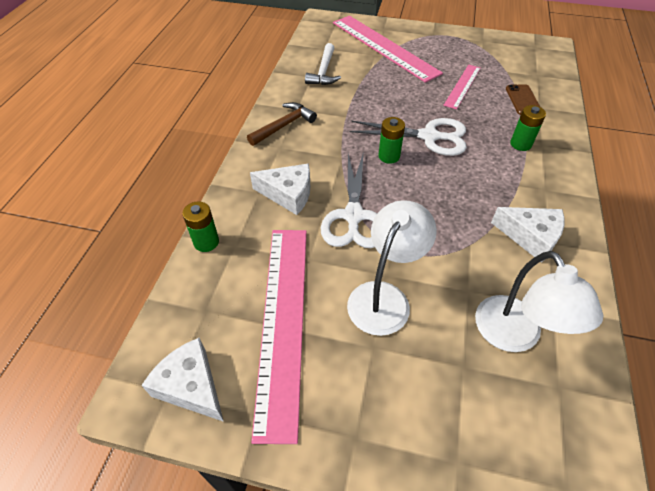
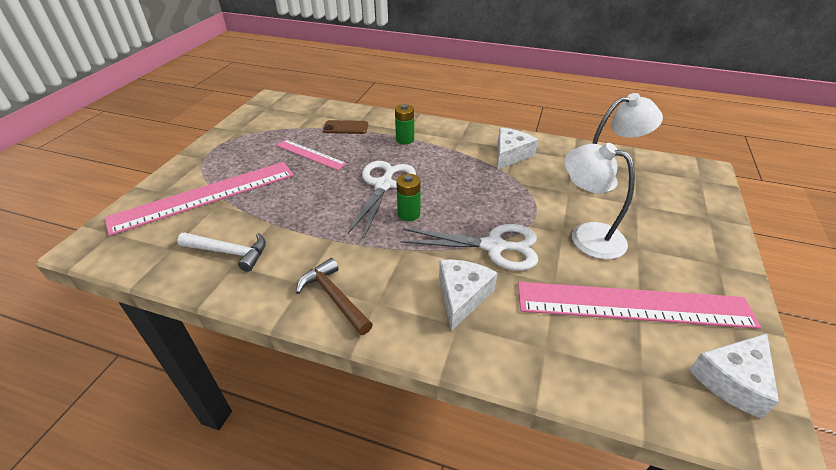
camera: 85 degrees left, 10 degrees down
(206, 242) = (544, 378): green battery -> none

